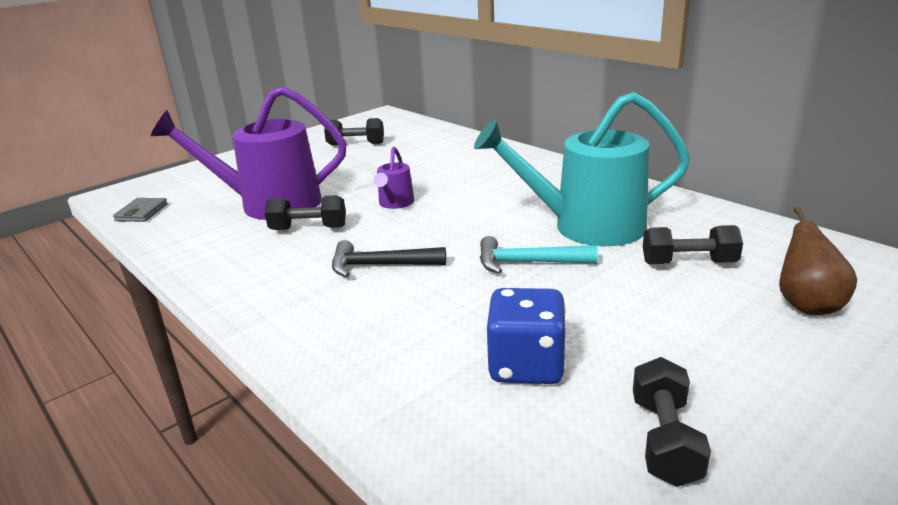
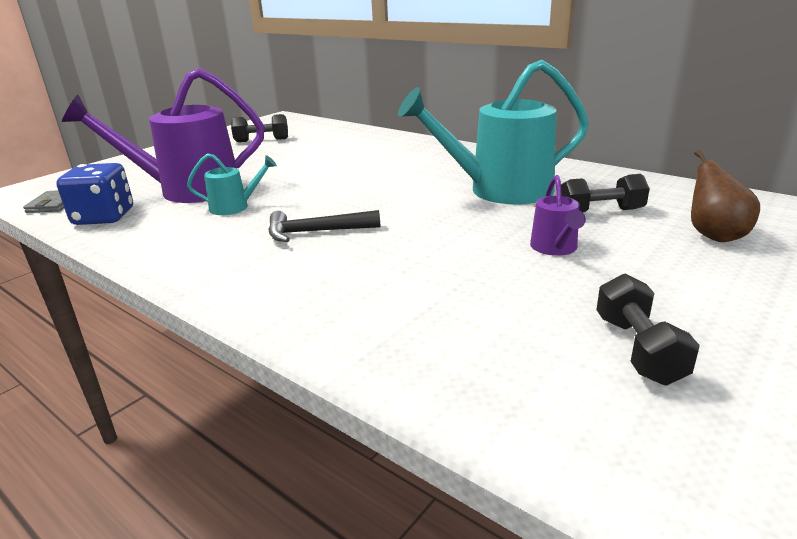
camera: 10 degrees left, 0 degrees up
(308, 228) = (234, 207): black dumbbell -> turquoise watering can
(395, 203) = (315, 183): purple watering can -> purple watering can (555, 248)
(526, 365) = (486, 301): blue dice -> blue dice (104, 217)
(528, 262) = (457, 220): turquoise hammer -> none

